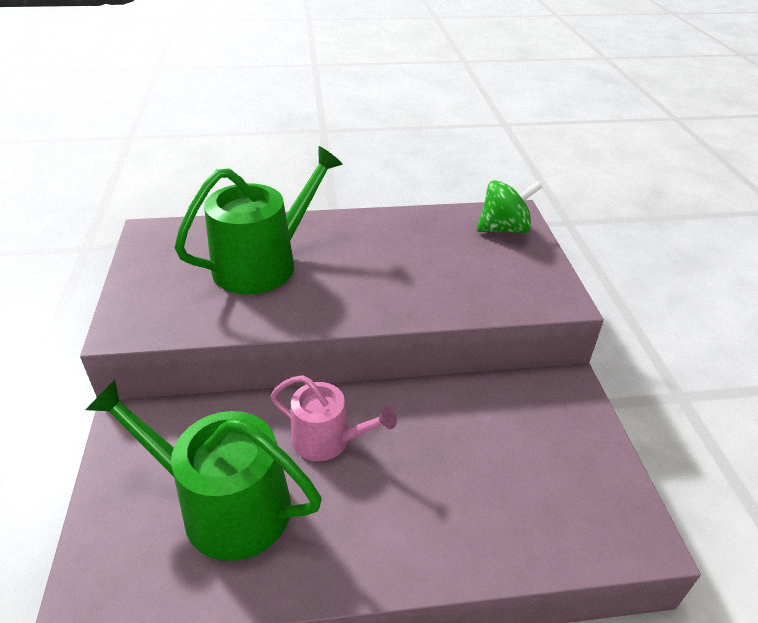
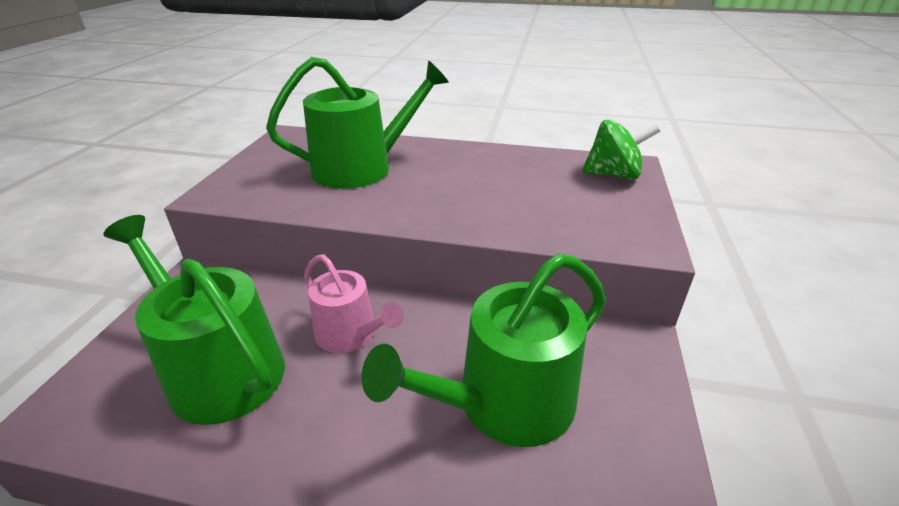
camera: 20 degrees right, 5 degrees down
(488, 465) = (504, 403): none -> green watering can

